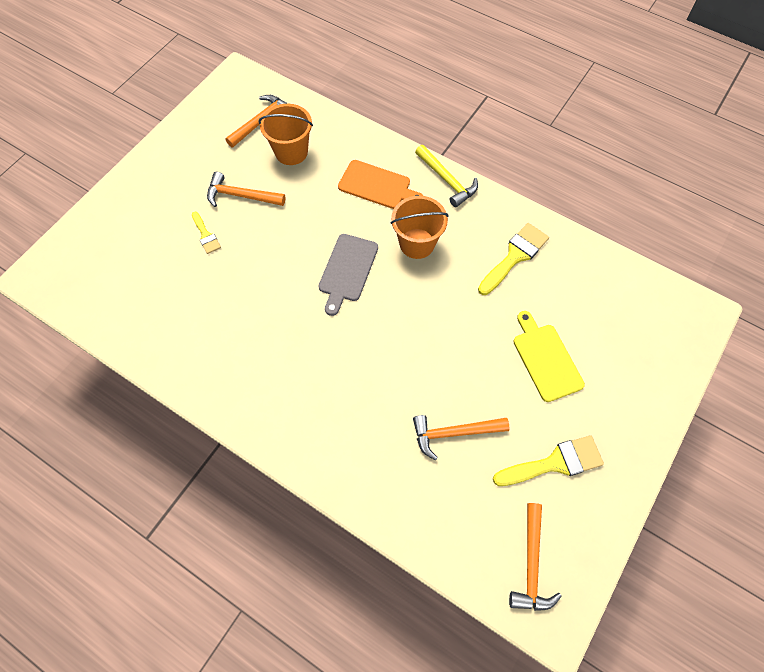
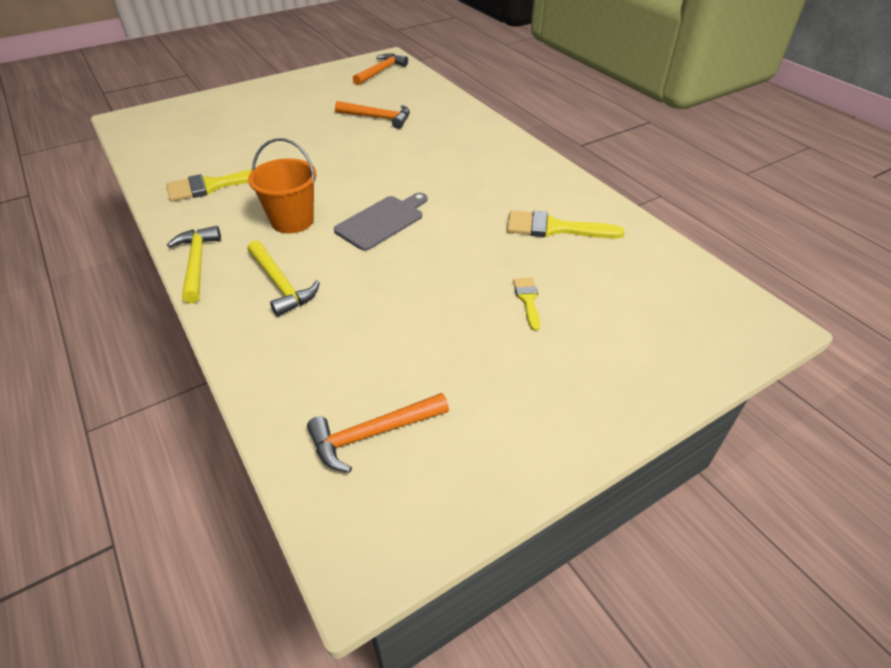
camera: 155 degrees left, 20 degrees down
(241, 196) = (461, 330): orange hammer -> none
(291, 152) = (357, 365): orange bucket -> none
(377, 186) = (281, 284): orange cutting board -> yellow hammer
(546, 359) = (270, 129): yellow cutting board -> none
(554, 462) = (324, 93): yellow brush -> yellow brush (554, 228)

